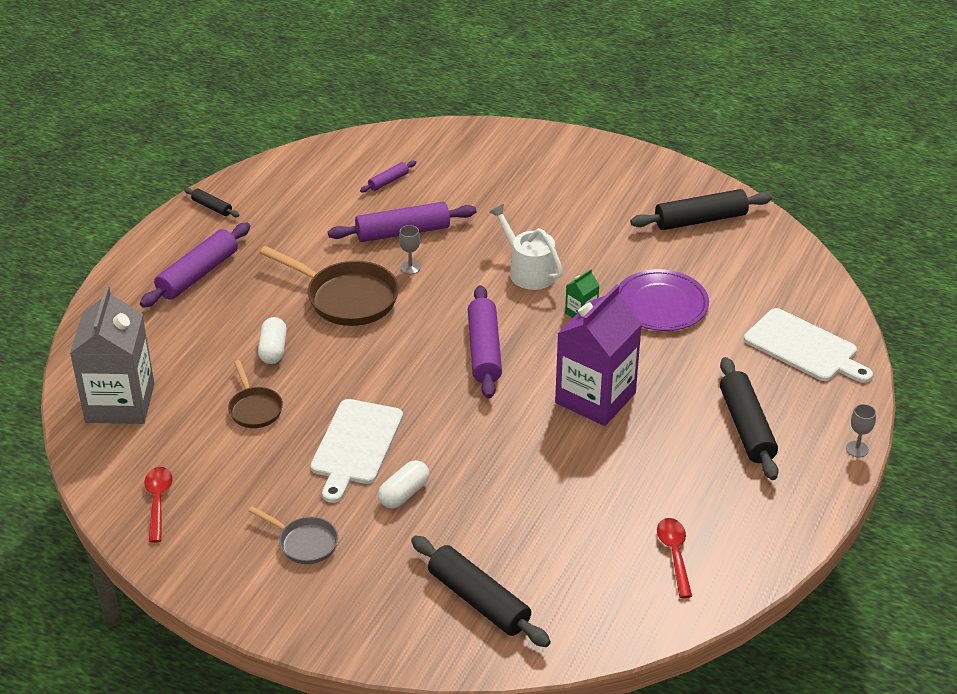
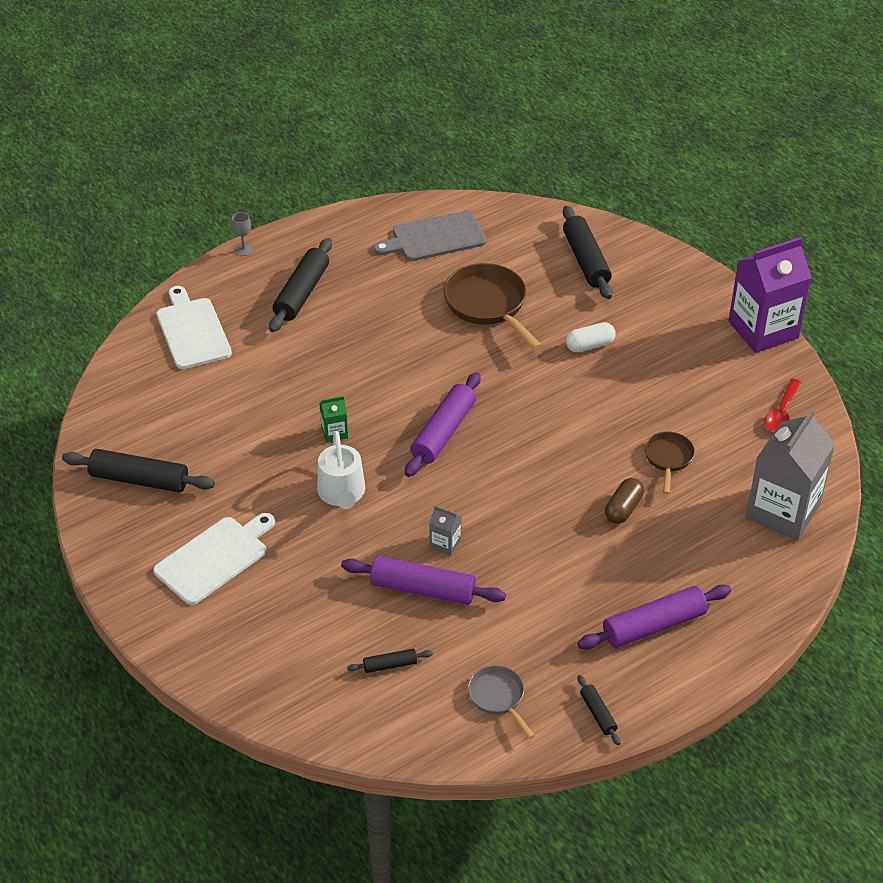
camera: 150 degrees left, 5 degrees up
(273, 349) = (623, 509): white capsule -> brown capsule
(304, 543) = (683, 340): grey pan -> grey pan (498, 697)
(346, 298) = (526, 535): brown pan -> brown pan (488, 305)
(355, 446) = (603, 395): white cutting board -> white cutting board (214, 558)
(388, 181) = (390, 665): purple rolling pin -> black rolling pin
(410, 268) = (445, 543): grey goblet -> grey carton
(595, 398) = (390, 357): purple carton -> purple carton (763, 330)
(661, 304) = (261, 413): purple plate -> none
(674, 554) = (435, 237): red spoon -> grey cutting board

